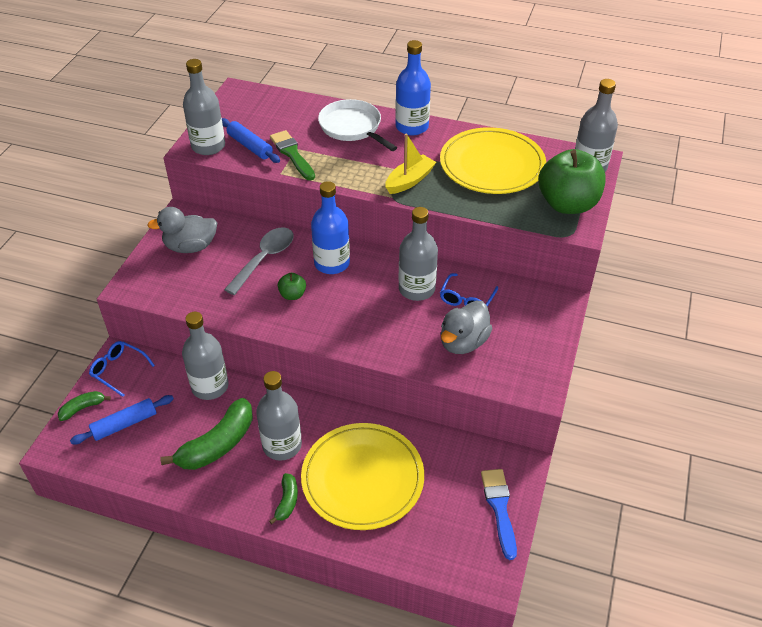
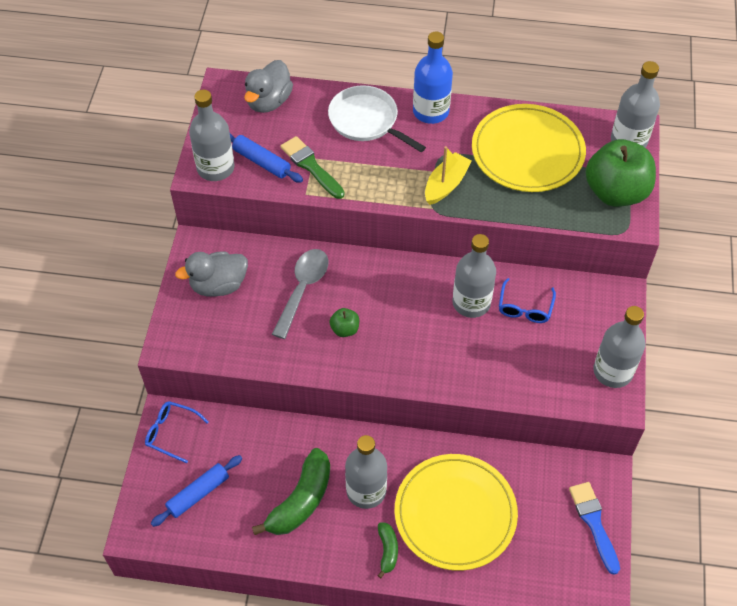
camera: 10 degrees left, 10 degrees up
(83, 408) = (148, 482): green banana -> none
(210, 386) = (273, 436): grey bottle -> grey bottle (612, 371)
(332, 263) = (375, 284): blue bottle -> none
(463, 342) = (532, 359): grey duck -> grey duck (269, 101)

